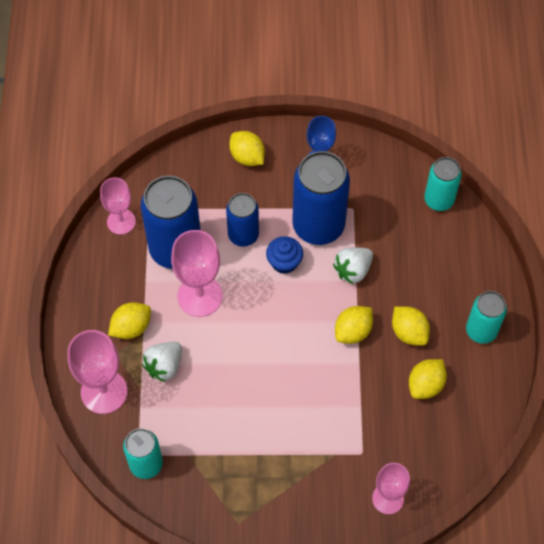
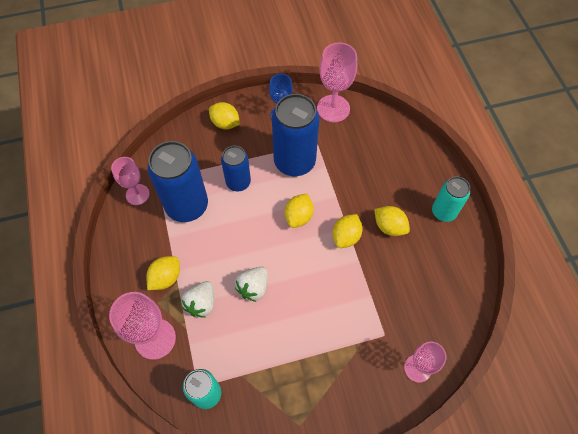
camera: 15 degrees left, 0 degrees up
(200, 296) = (216, 238): pink goblet -> pink goblet (333, 108)
(284, 262) = (276, 196): blue cupcake -> none
(353, 270) = (331, 189): white strawberry -> white strawberry (253, 287)
(425, 385) = (416, 265): yellow lemon -> yellow lemon (299, 216)
(439, 200) = (379, 123): turquoise can -> none

